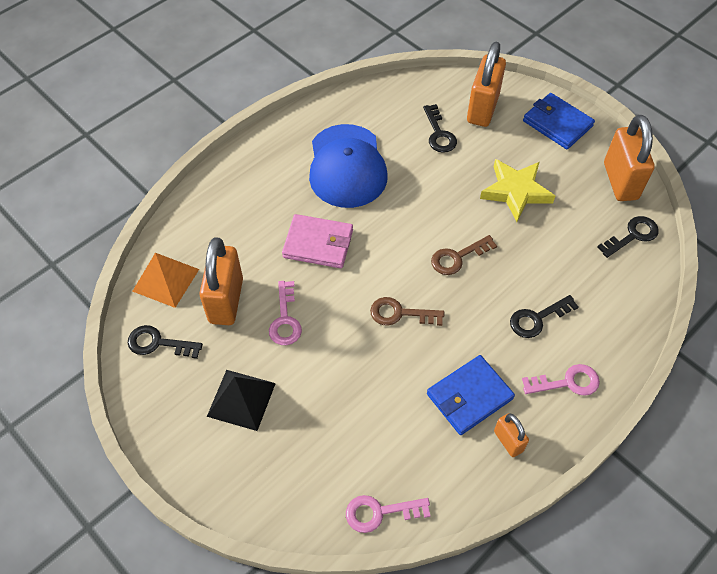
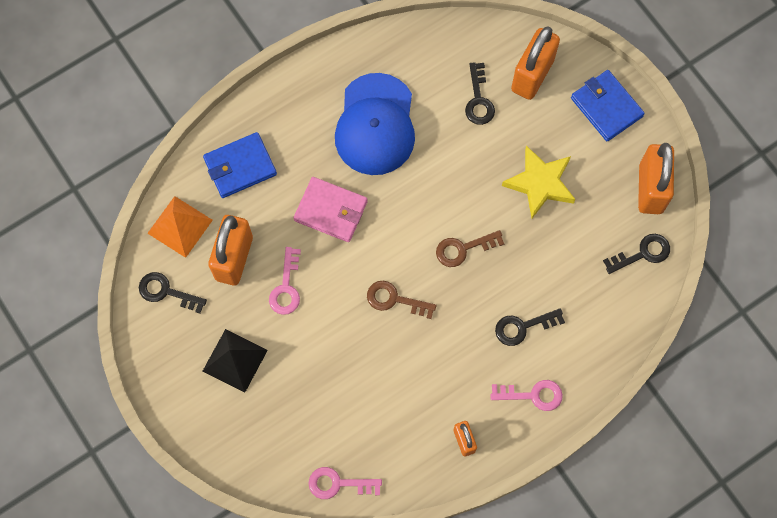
camera: 10 degrees right, 15 degrees up
(469, 396) = (440, 393): blue wallet -> blue wallet (240, 166)

